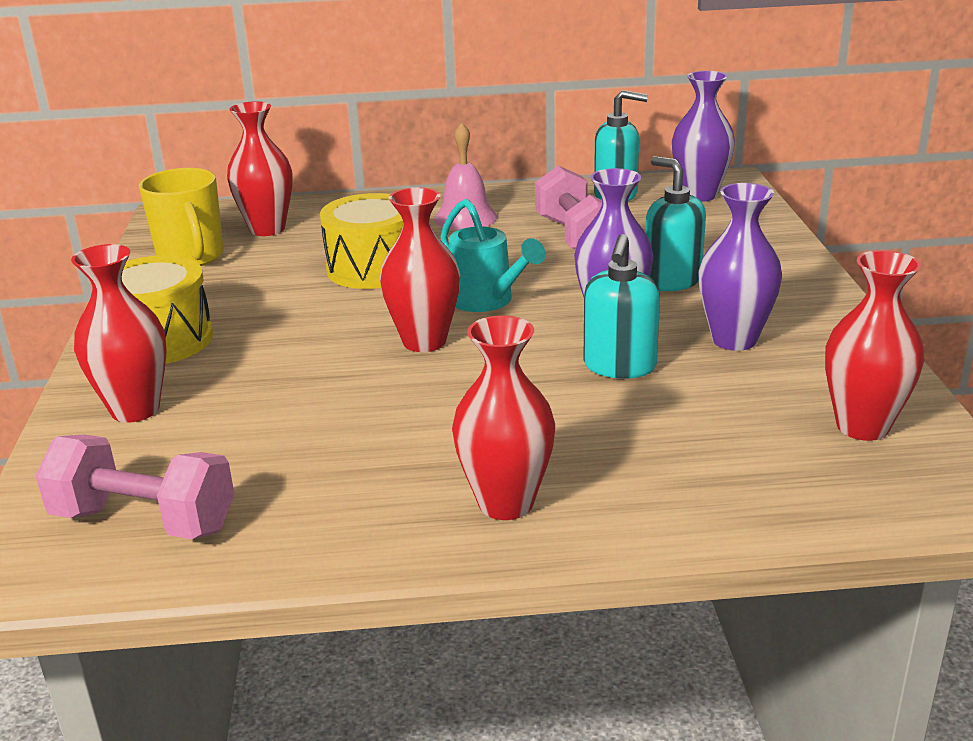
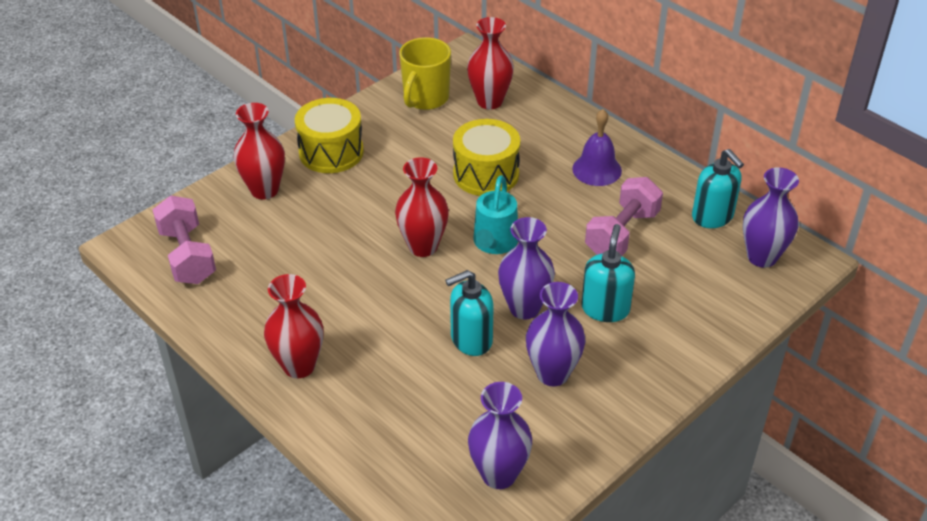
camera: 50 degrees right, 15 degrees up
(466, 217) = (597, 169): pink bell -> purple bell
(862, 426) = (499, 474): red vase -> purple vase

